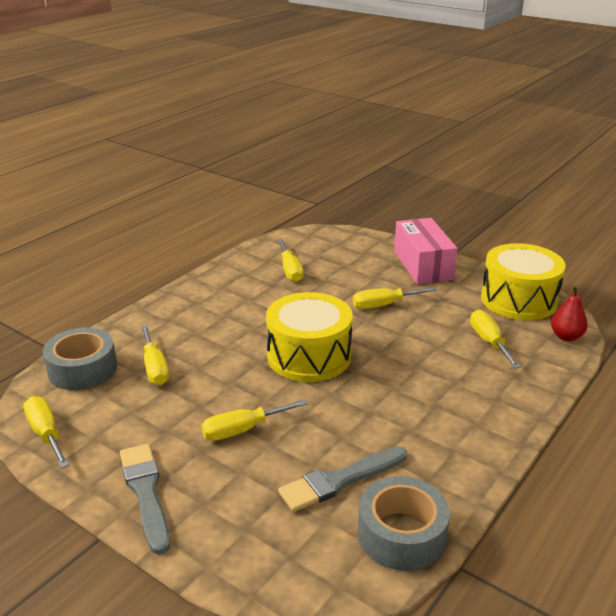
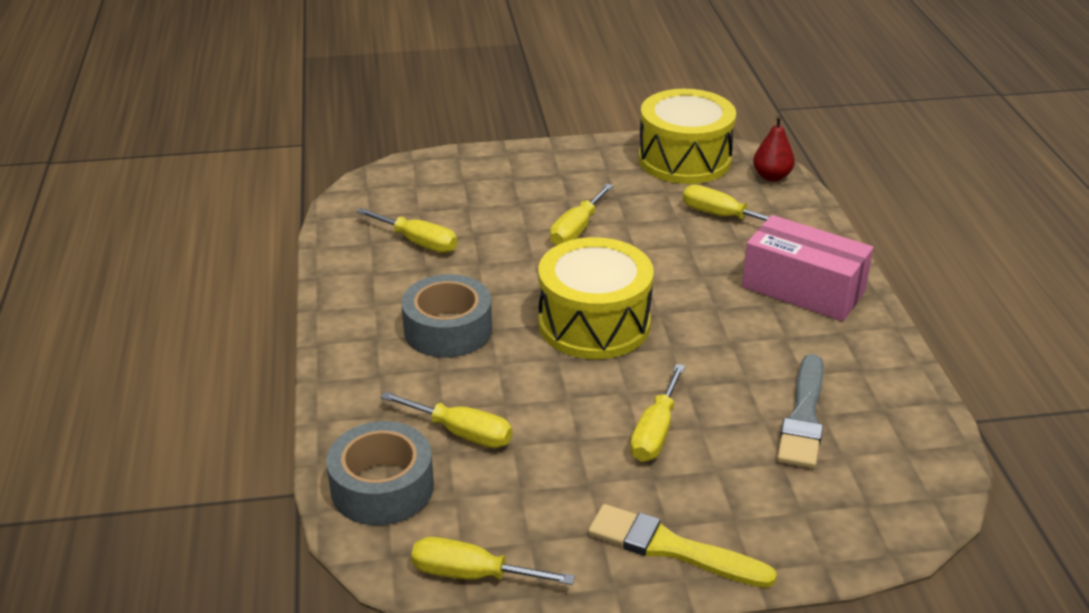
camera: 45 degrees left, 5 degrees up
(146, 493) = (672, 548): grey brush -> yellow brush
(401, 534) = (910, 425): grey tape -> grey tape (448, 329)
(423, 265) = (545, 166): pink box -> pink box (803, 289)

